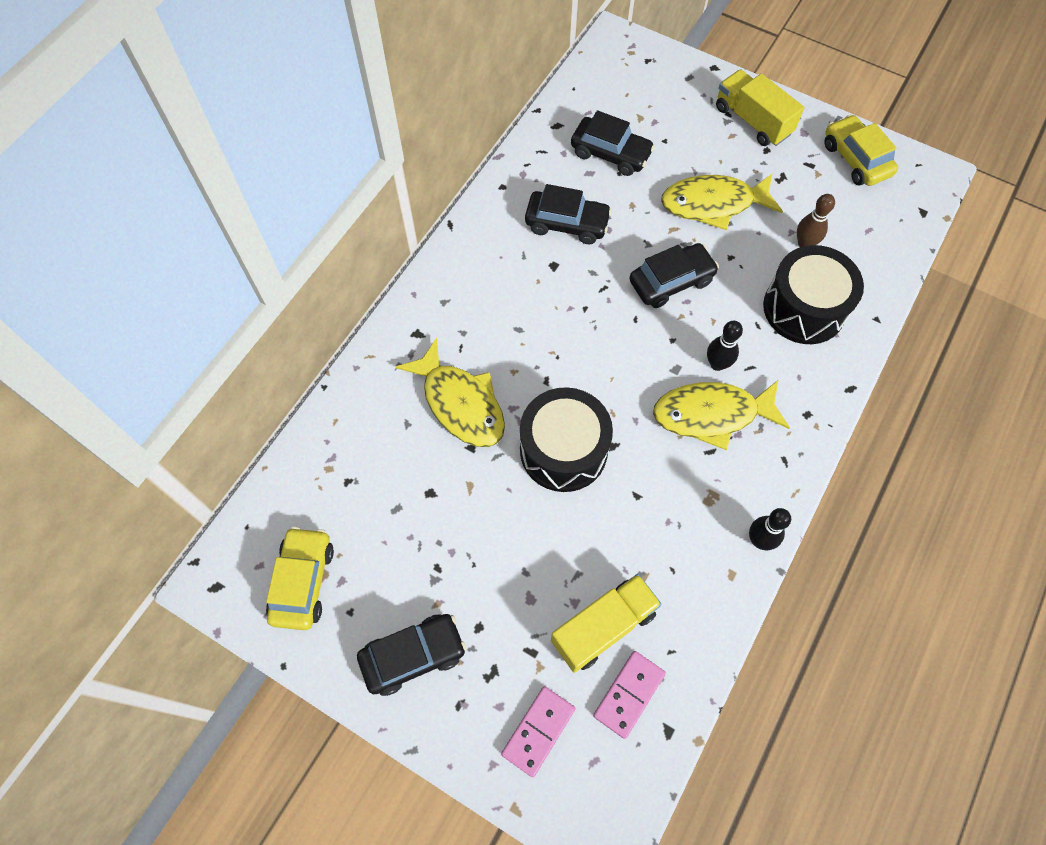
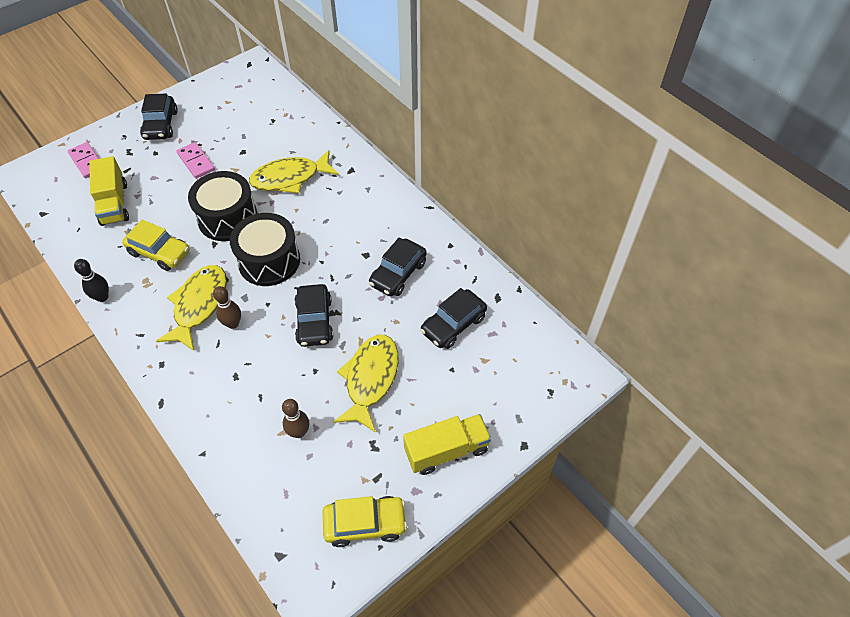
camera: 110 degrees right, 10 degrees down
(303, 582) = (229, 93): yellow car -> yellow car (159, 252)
(629, 694) = (73, 203): pink domino -> pink domino (196, 162)
(717, 364) = (233, 324): black bowling pin -> brown bowling pin
(804, 308) = (242, 402): black drum -> black drum (269, 261)

